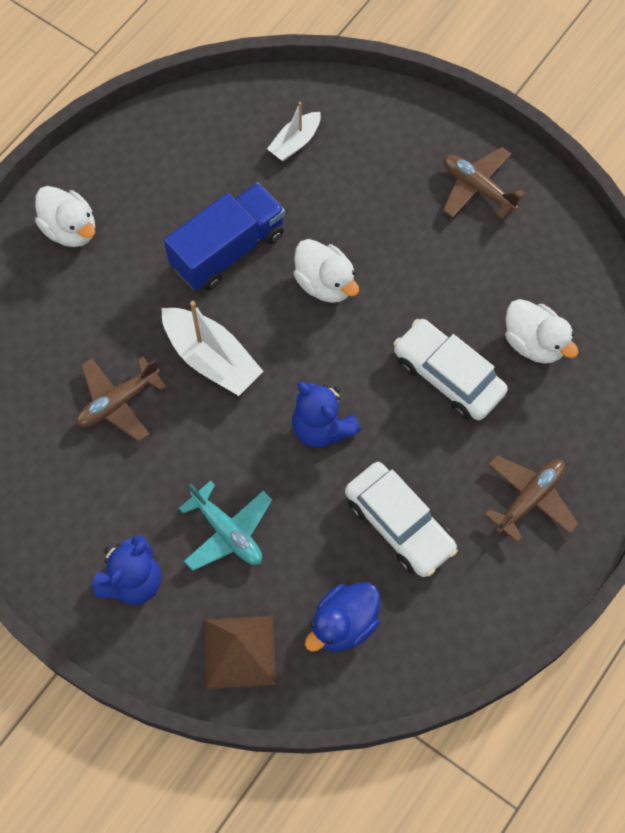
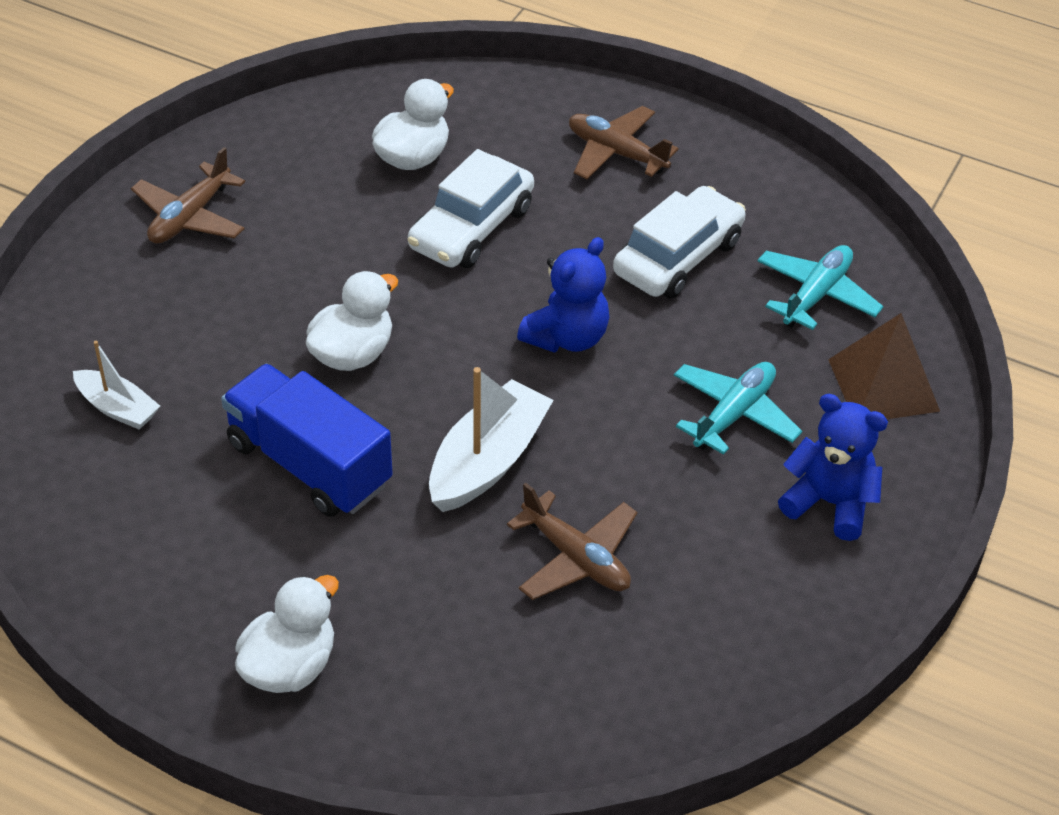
camera: 100 degrees left, 20 degrees down
(343, 624) = (816, 295): blue duck -> turquoise plane

